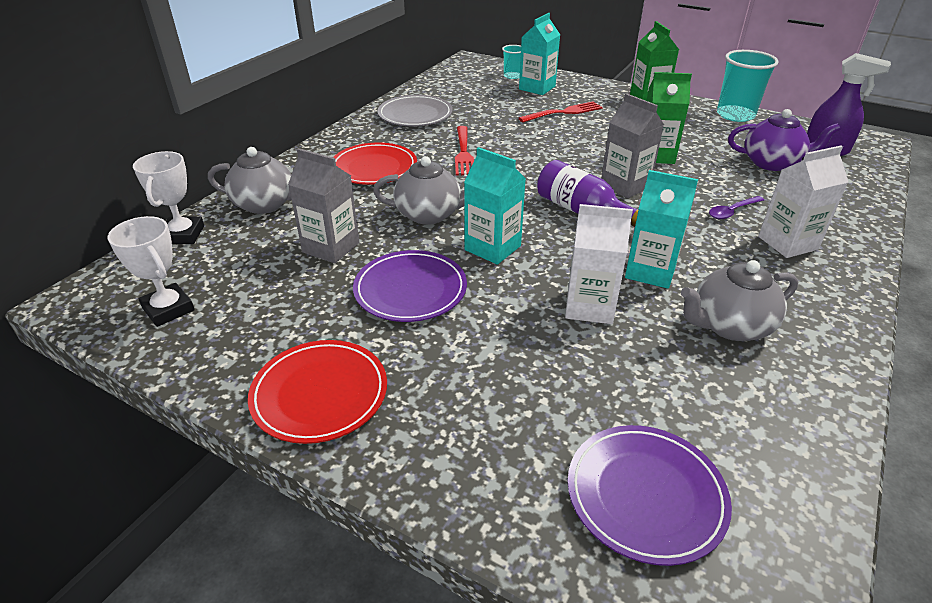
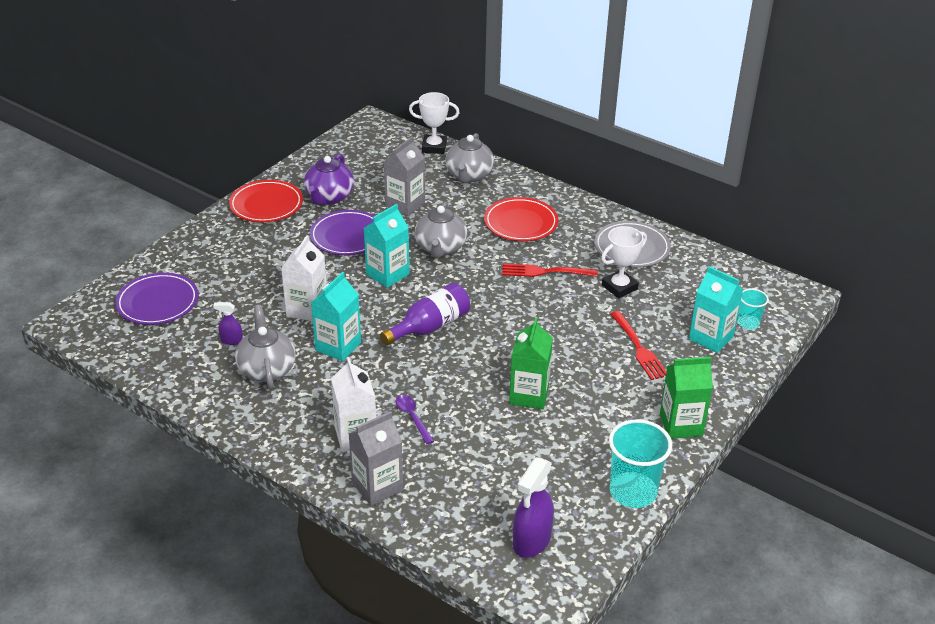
camera: 95 degrees right, 0 degrees up
(168, 309) = (354, 152): white trophy -> white trophy (619, 287)
(625, 186) = (469, 360): grey carton -> grey carton (377, 486)
(693, 372) = (231, 340): none -> purple spray bottle
(772, 163) = (503, 480): purple teapot -> purple teapot (329, 197)

